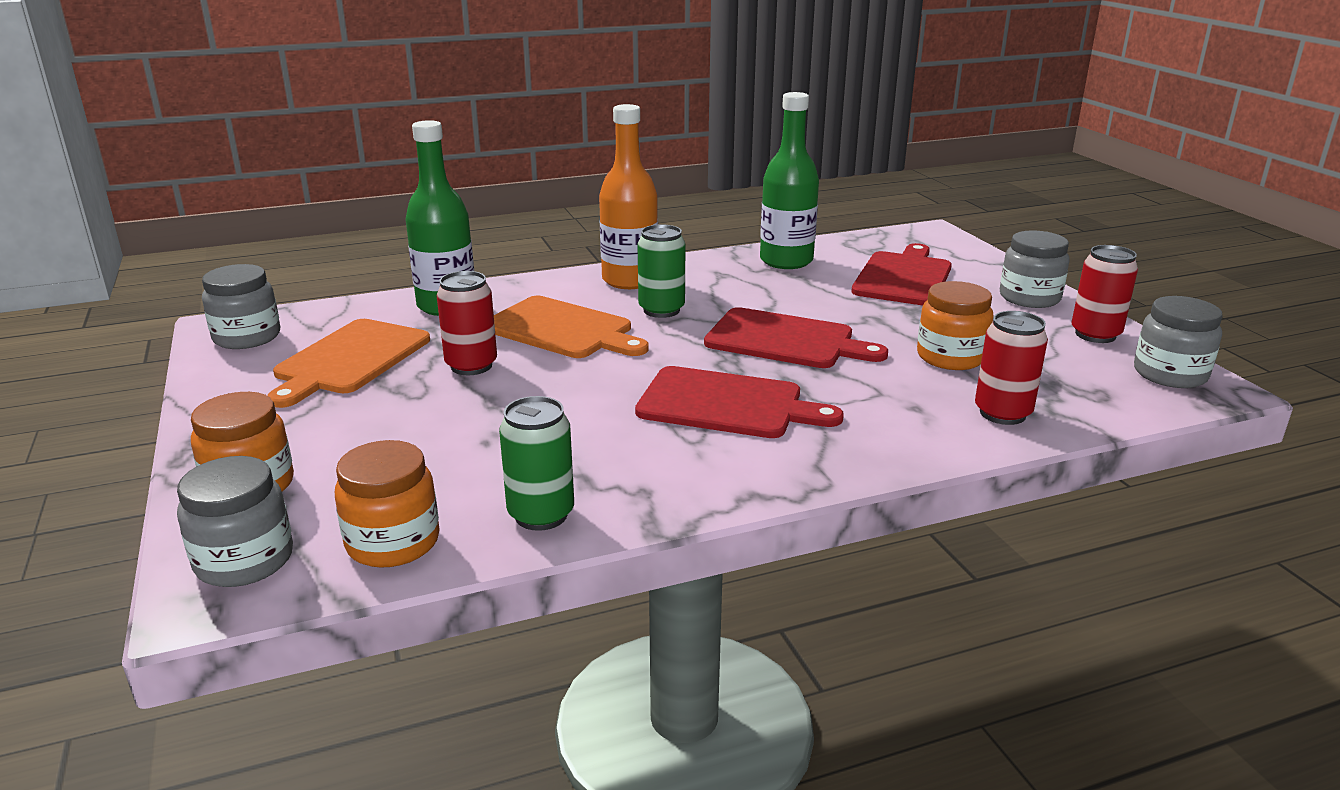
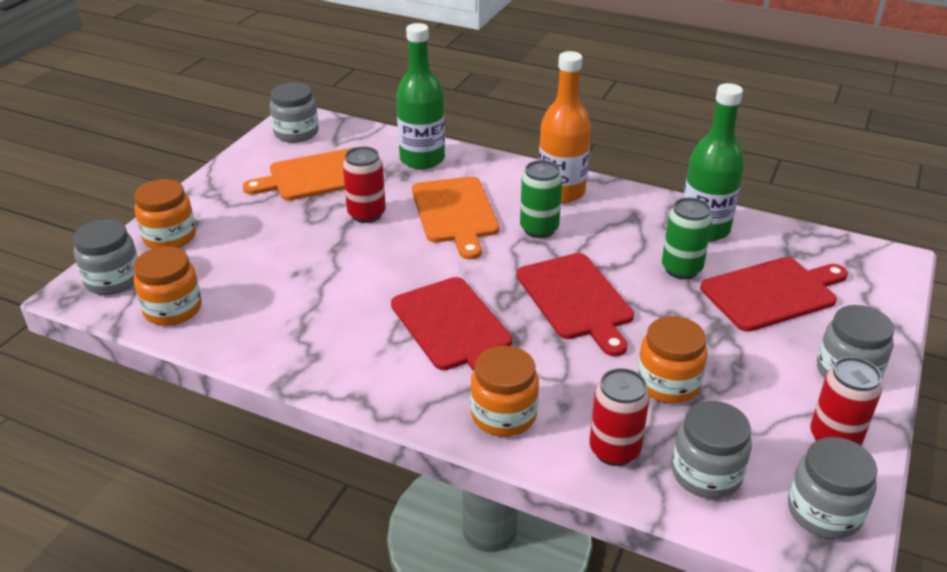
camera: 45 degrees right, 10 degrees up
(541, 515) = (249, 337): green can -> green can (681, 269)
(888, 437) = (503, 415): none -> orange jar
(1077, 393) = (706, 474): none -> grey jar

